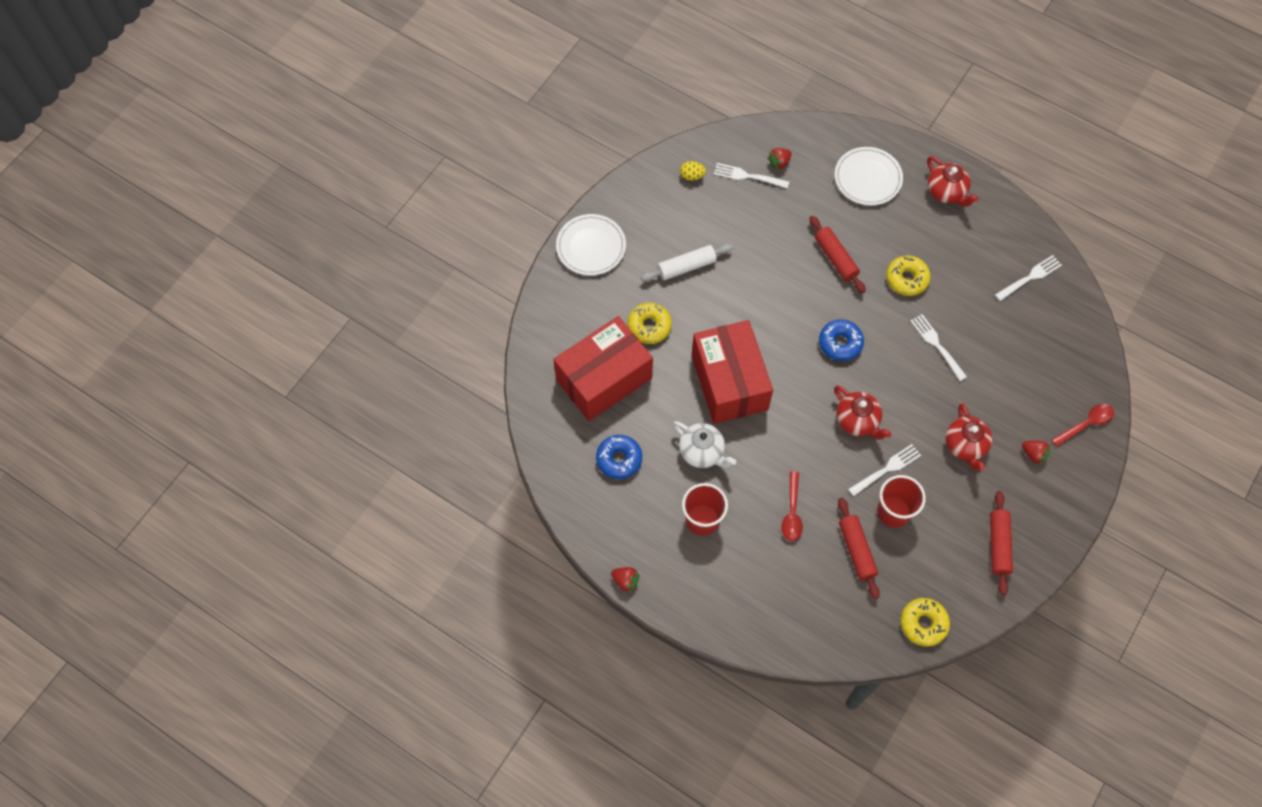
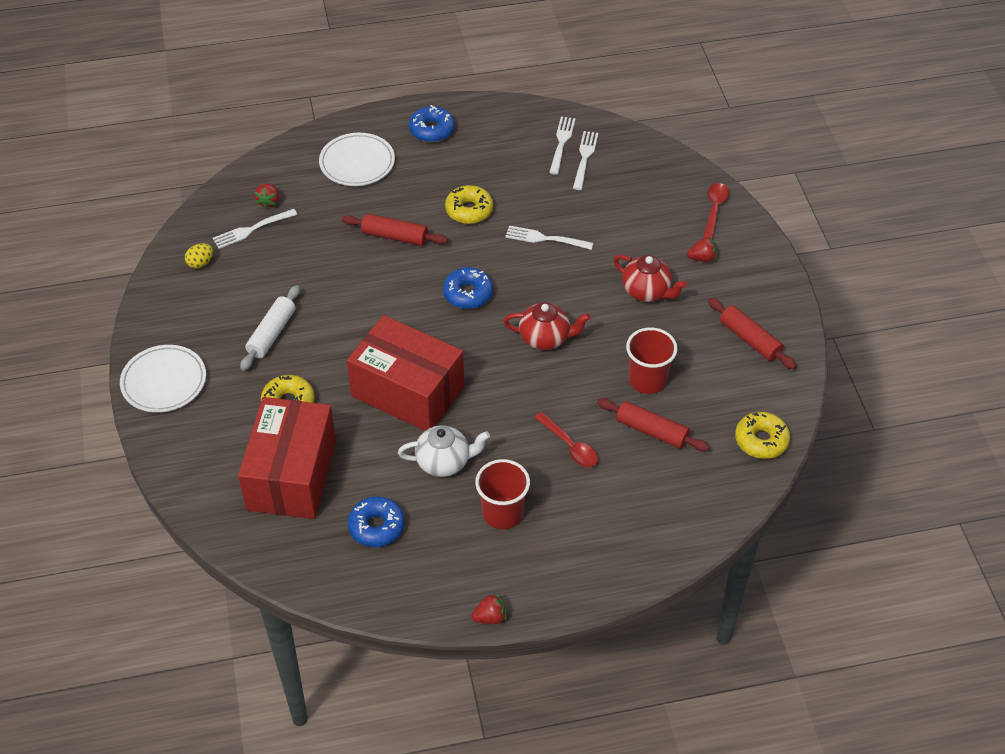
camera: 45 degrees left, 15 degrees down
(886, 470) = (607, 355): white fork -> white fork (585, 158)
(946, 192) = (432, 130): red teapot -> blue donut

